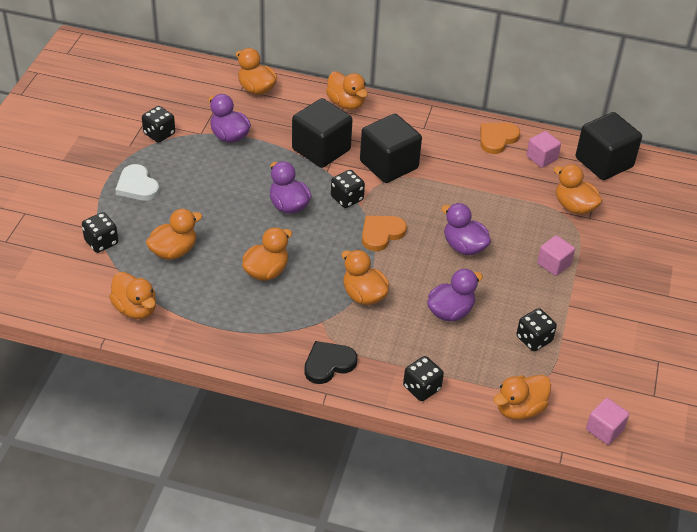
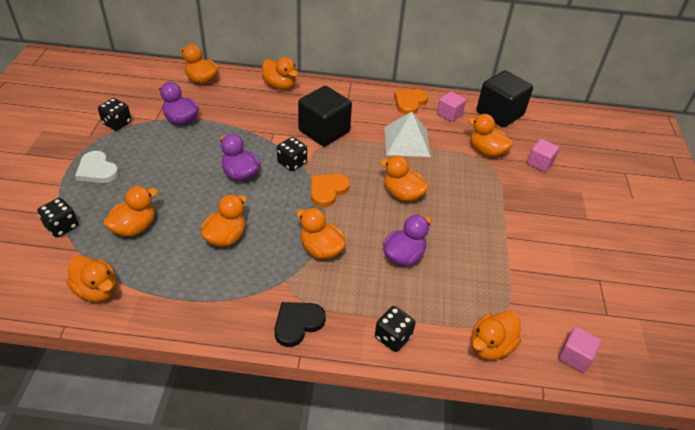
camera: 10 degrees left, 0 degrees up
(321, 149) = (263, 124): black cube -> none
(464, 246) = (402, 194): purple duck -> orange duck
(482, 186) = (406, 141): none -> white pyramid
(534, 339) = (485, 273): black dice -> none
(553, 264) = (483, 202): pink cube -> pink cube (539, 163)

